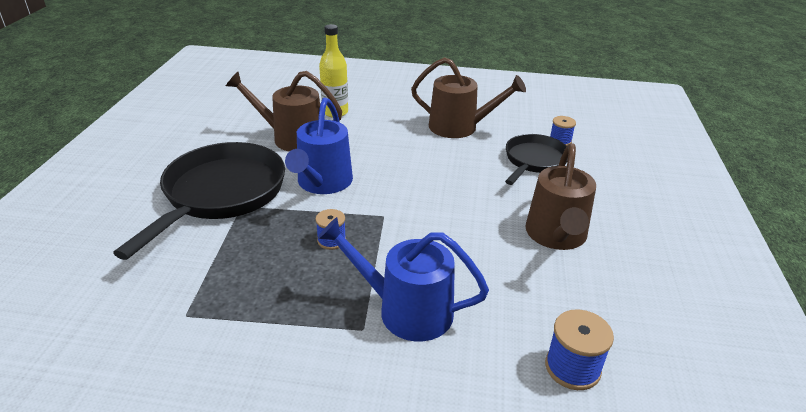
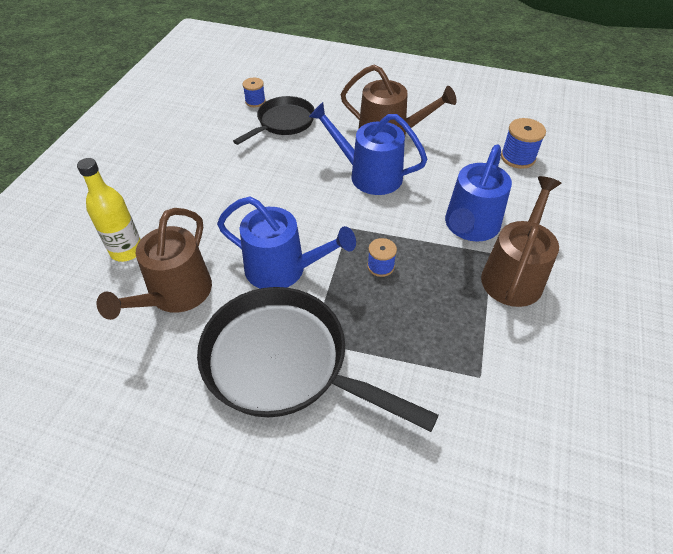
camera: 80 degrees left, 15 degrees up
(459, 127) = (206, 156): brown watering can -> brown watering can (514, 275)
(472, 225) = (369, 175): none -> blue watering can
(534, 161) = (283, 123): black pan -> black pan turned 90 degrees clockwise

